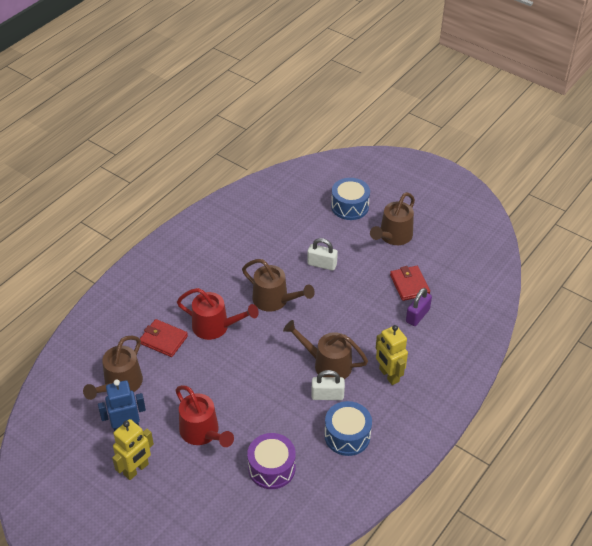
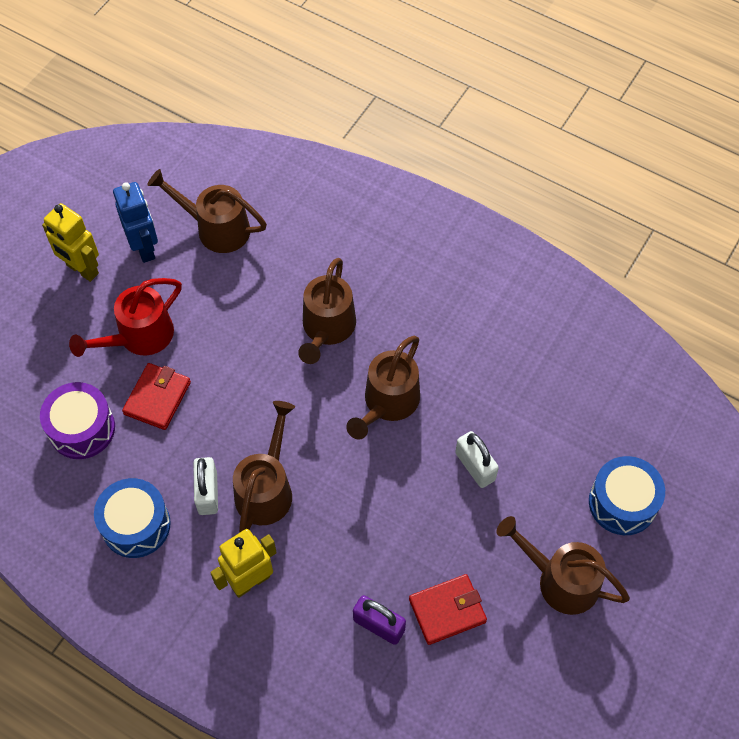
camera: 85 degrees right, 15 degrees up
(163, 340) = (297, 266): red wallet -> red wallet (157, 398)
(216, 327) = (327, 329): red watering can -> brown watering can
(322, 264) = (475, 466): white padlock -> white padlock turned 45 degrees counterclockwise

